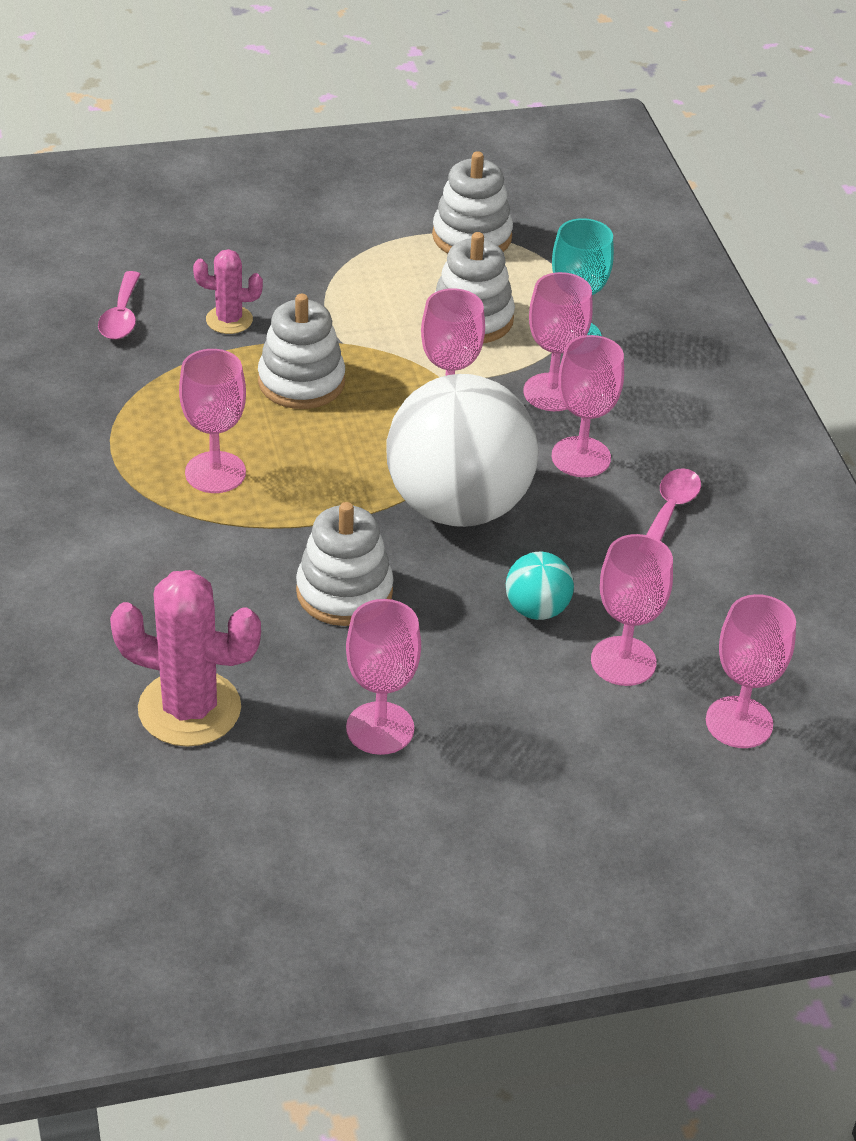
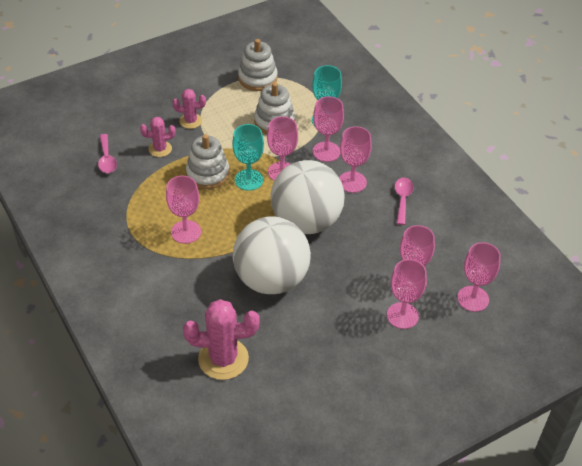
camera: 15 degrees left, 5 degrees up
(309, 284) = (190, 121): none -> pink cactus
(344, 592) = (271, 279): white stacking toy -> white ball
(376, 409) = (249, 180): none -> turquoise goblet
(380, 728) = (315, 345): pink goblet -> pink goblet (402, 315)
(537, 609) = (362, 265): turquoise ball -> none

